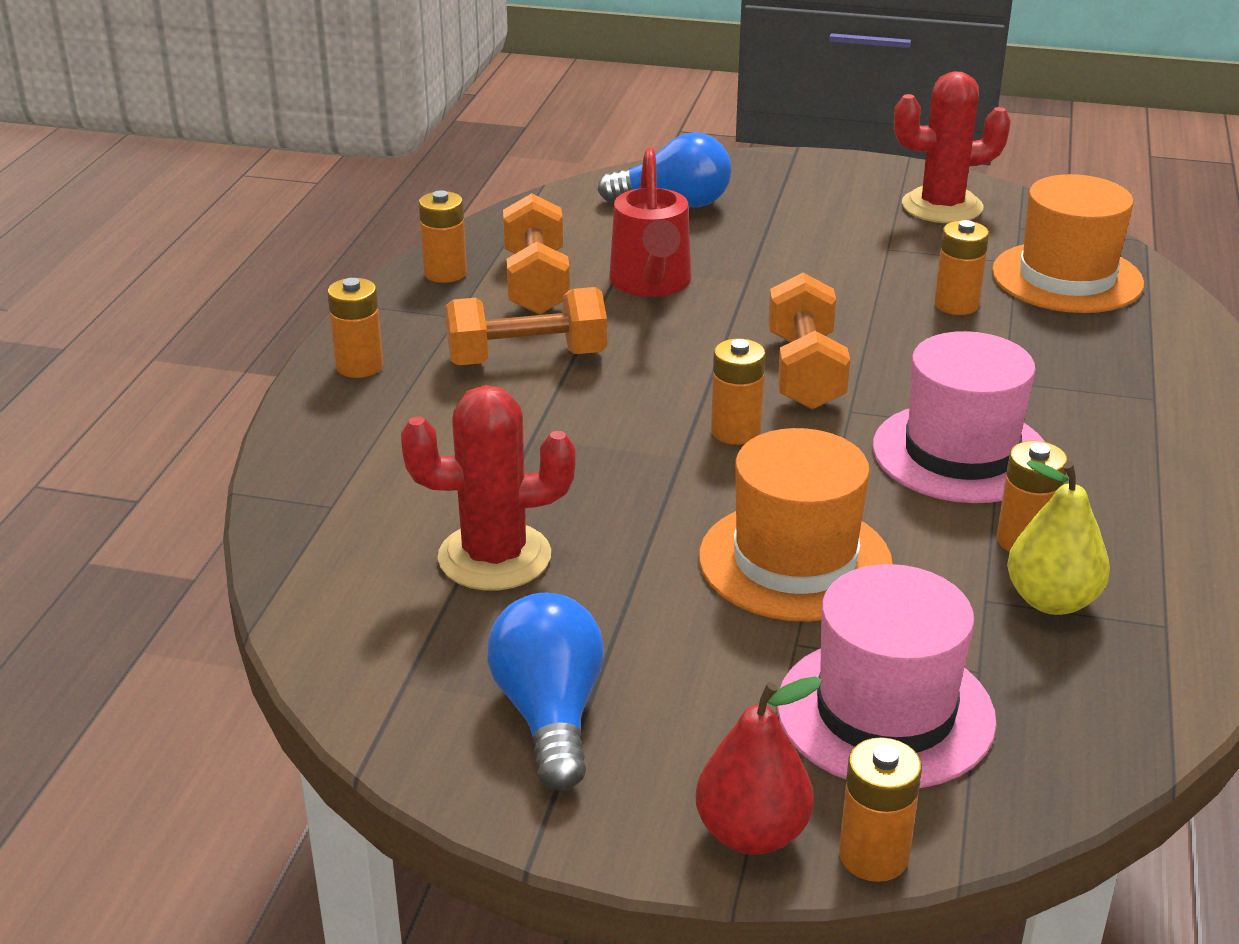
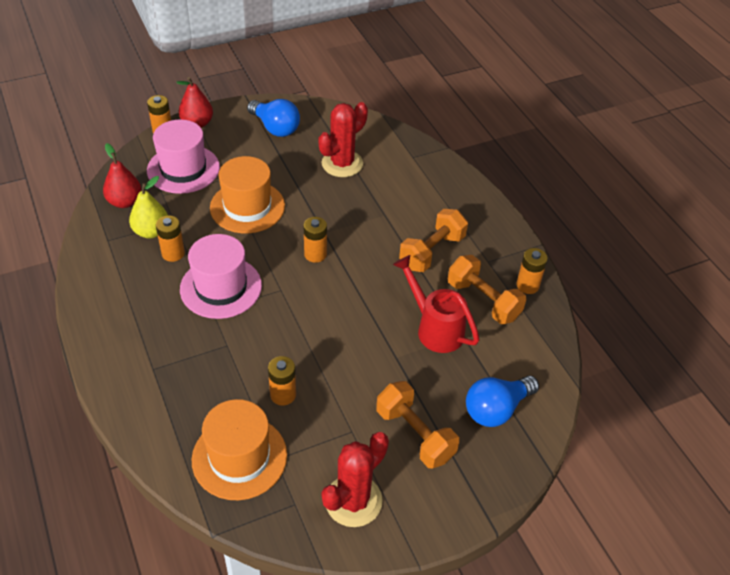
camera: 140 degrees right, 15 degrees up
(359, 366) = (485, 215): orange battery -> none
(805, 372) = (316, 304): orange dumbbell -> orange dumbbell (414, 435)
(1087, 694) = (125, 202): none -> red pear

